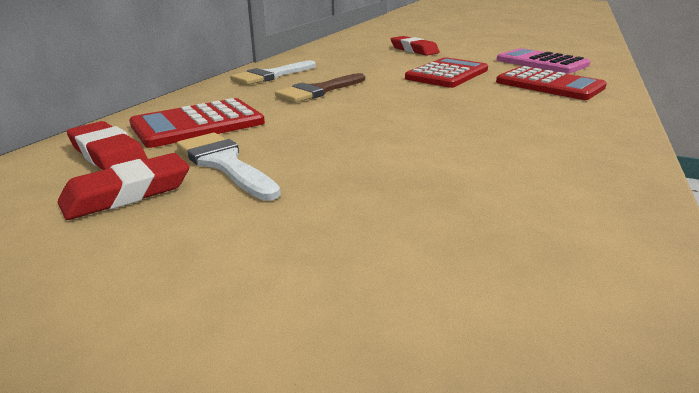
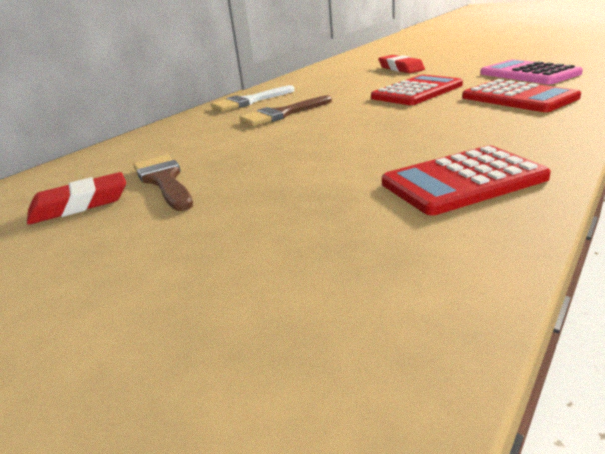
camera: 15 degrees right, 0 degrees up
(108, 154) = (82, 174): red eraser -> none
(198, 124) = (163, 148): red calculator -> red calculator (463, 181)
(224, 163) = (164, 180): white brush -> brown brush

